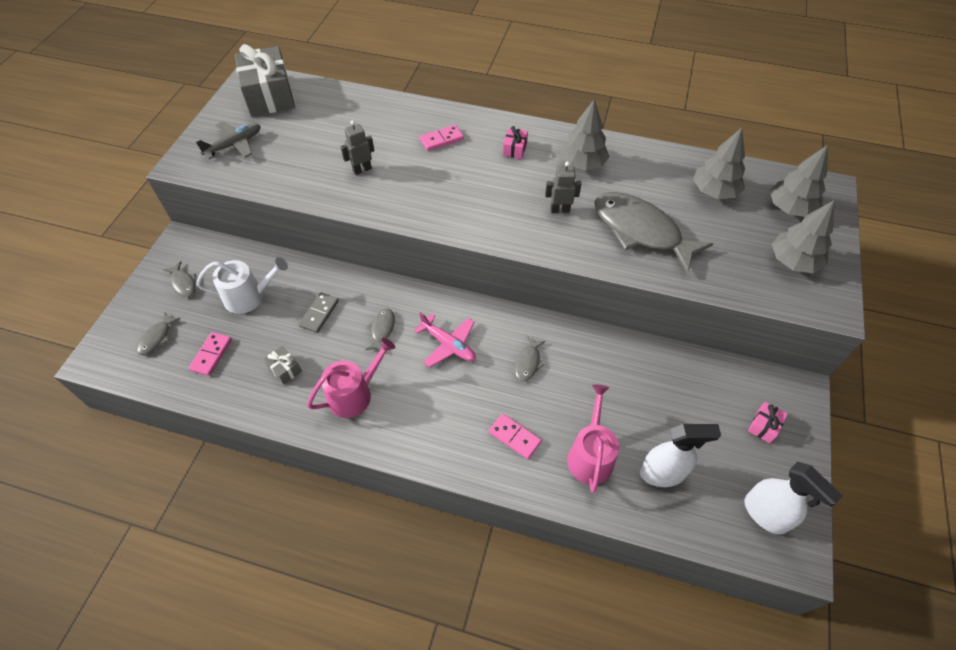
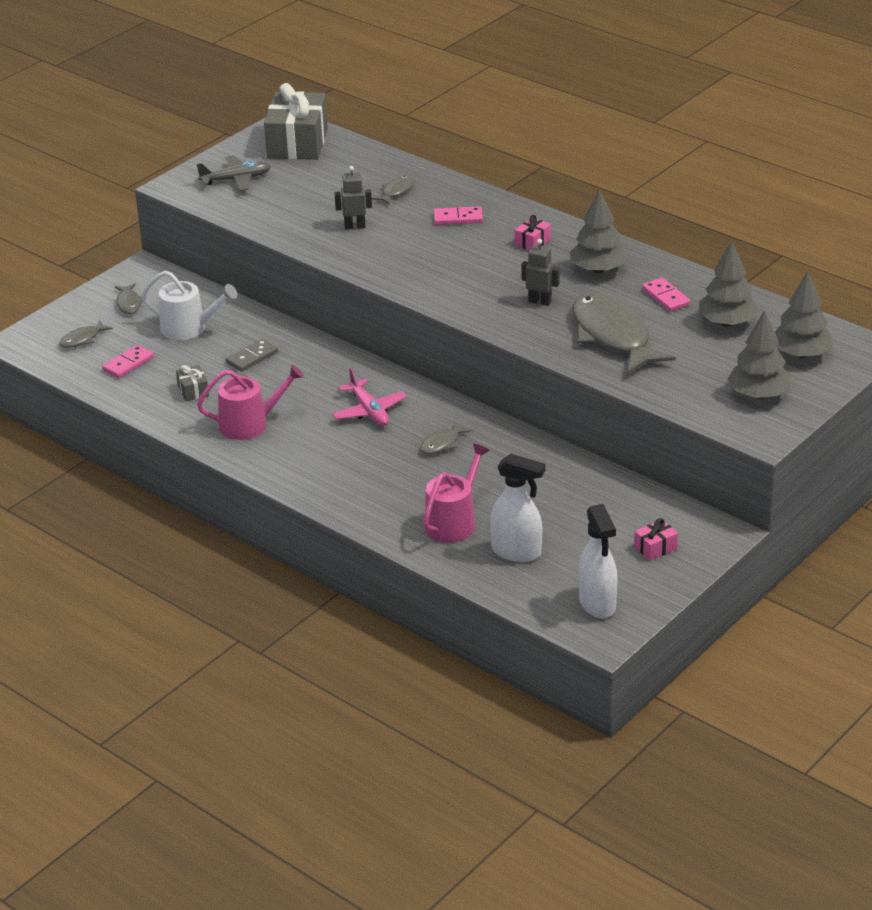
camera: 25 degrees right, 20 degrees down
(382, 329) = (308, 384): grey fish -> grey fish (396, 191)
(514, 437) = (387, 492): pink domino -> pink domino (665, 297)

